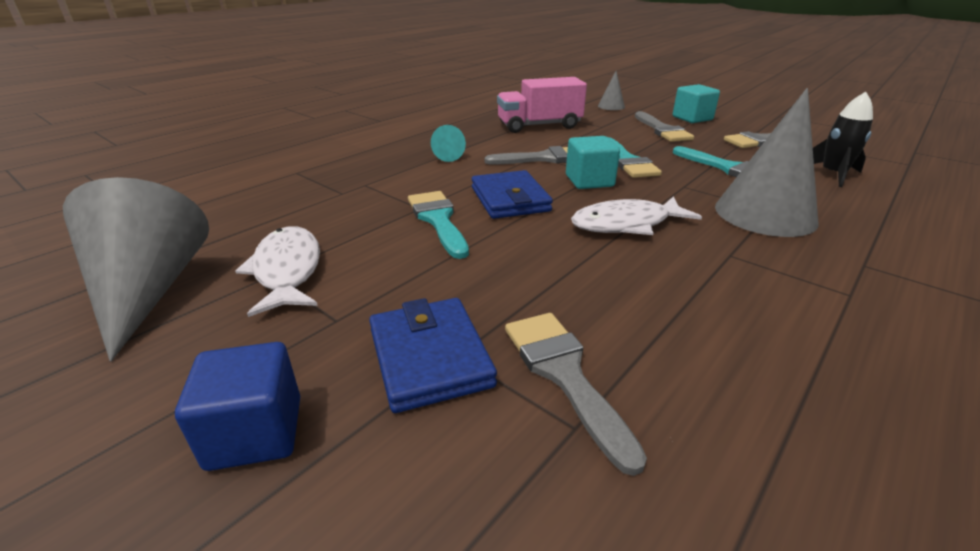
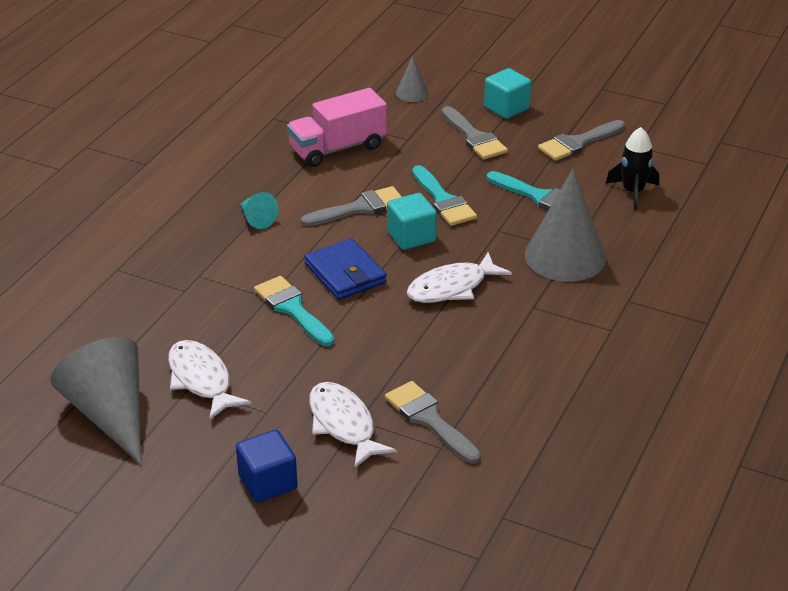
camera: 15 degrees left, 5 degrees up
(430, 357) = (343, 424): blue wallet -> white fish

